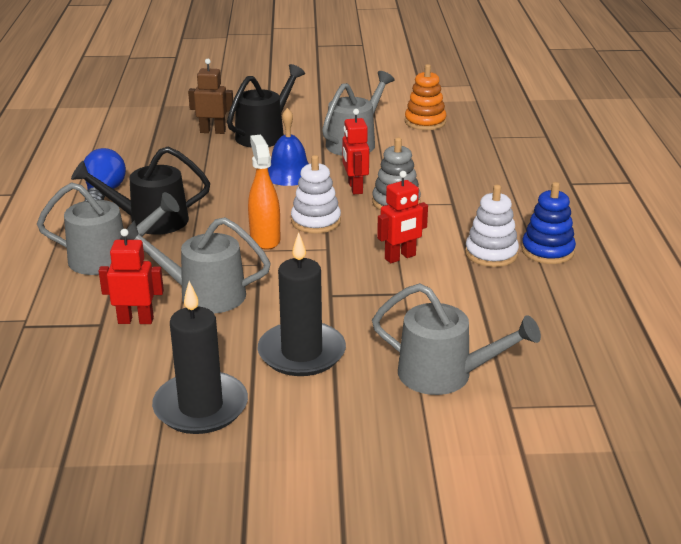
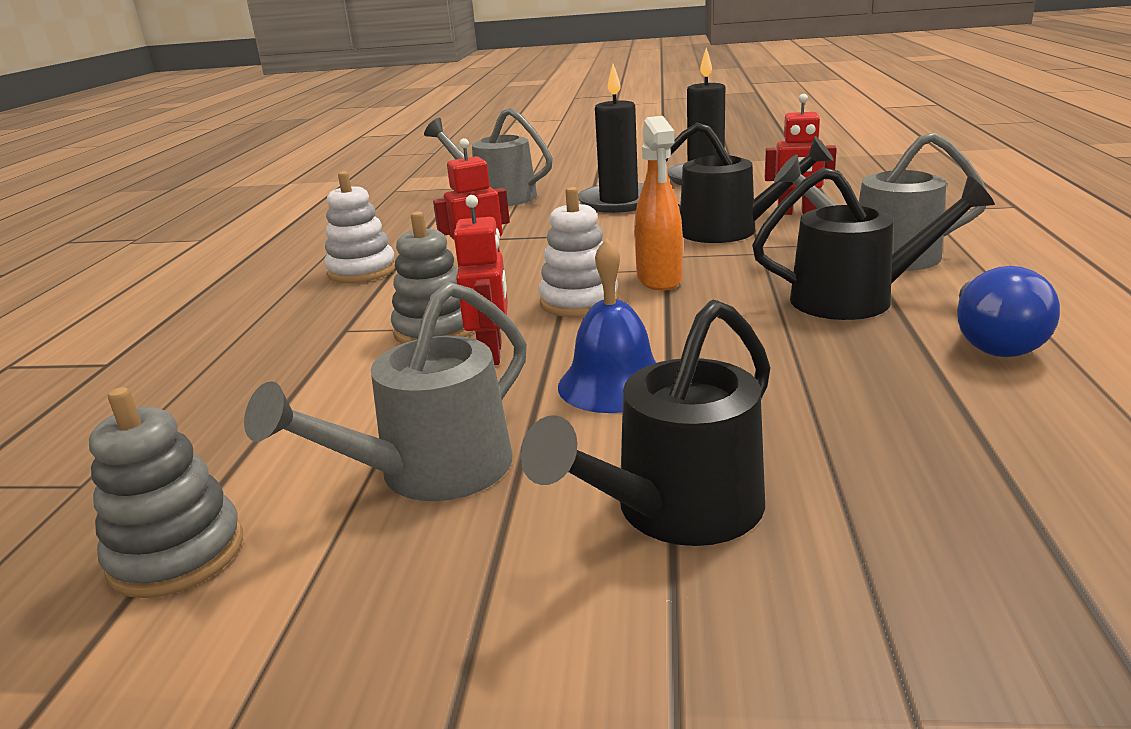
camera: 170 degrees left, 5 degrees down
(203, 294) = (729, 231): grey watering can -> black watering can
(213, 131) = (846, 530): brown robot -> none
(425, 122) = (177, 554): orange stacking toy -> grey stacking toy
(547, 251) = (289, 275): blue stacking toy -> none

